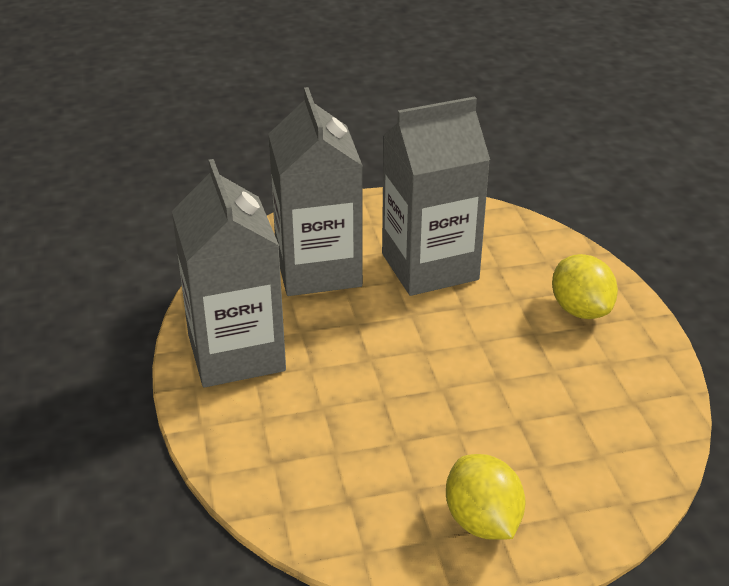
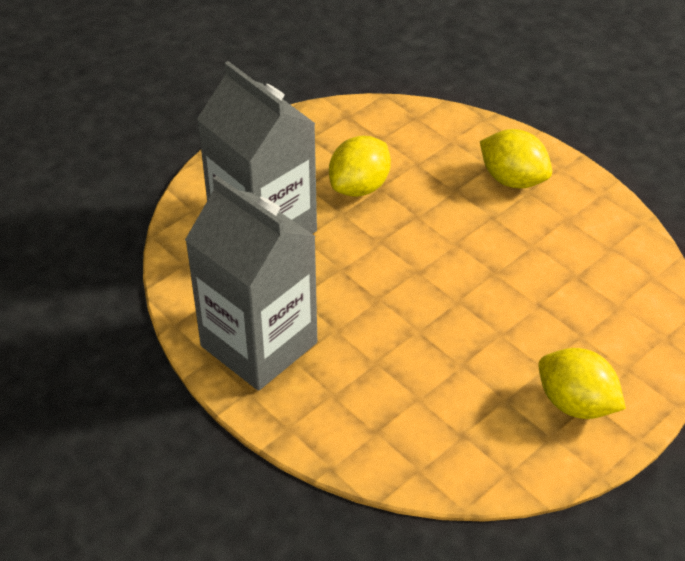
camera: 30 degrees left, 10 degrees up
(429, 267) = (359, 186): grey carton -> yellow lemon

